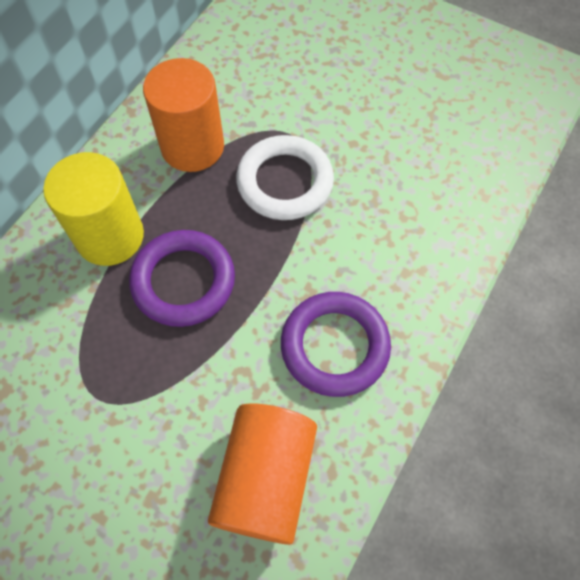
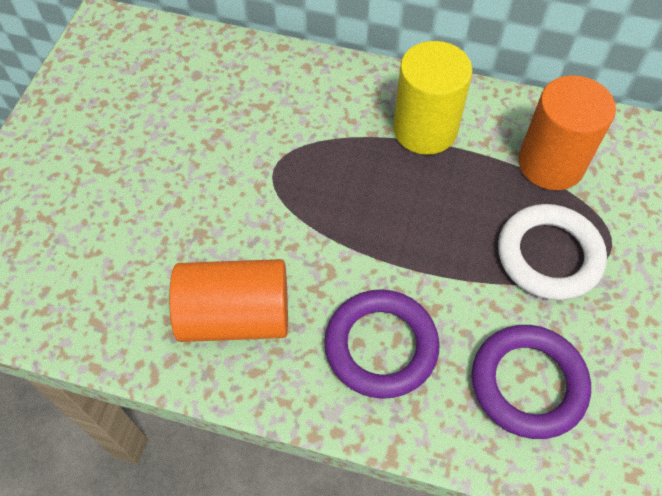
camera: 75 degrees right, 5 degrees down
(183, 281) = (402, 199): purple ring -> purple ring (528, 383)

